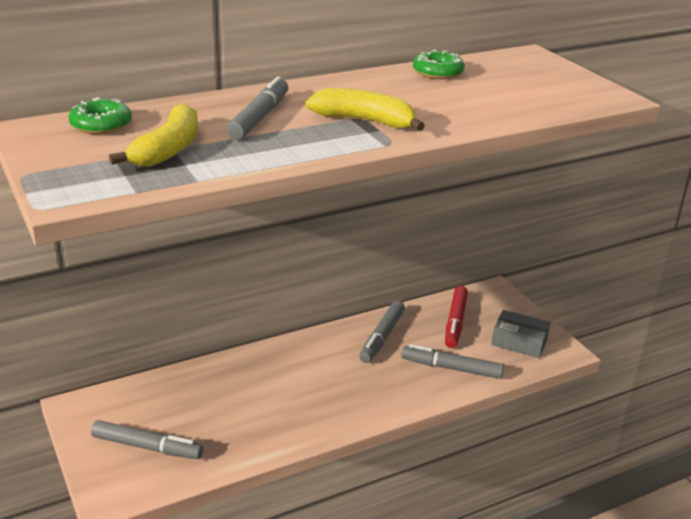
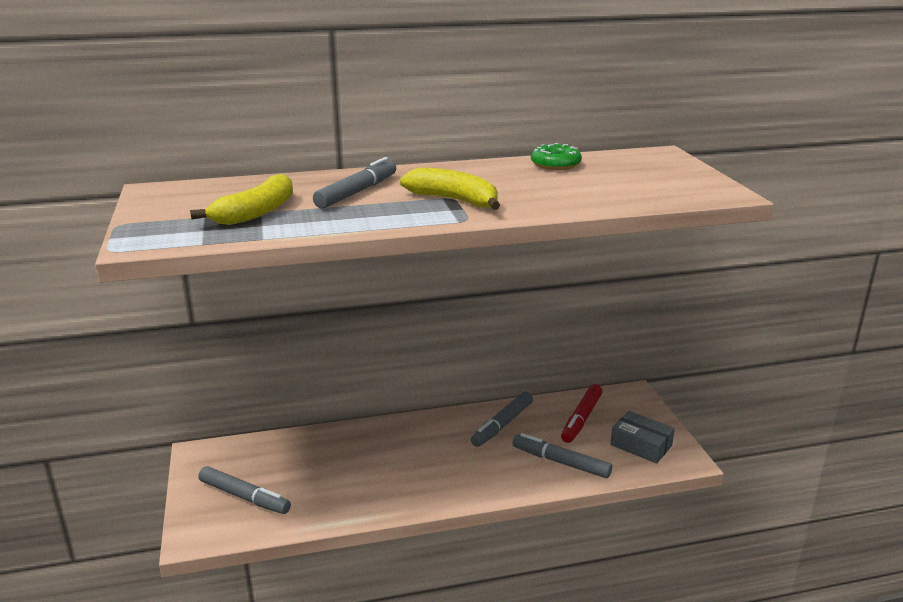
camera: 15 degrees right, 5 degrees down
(101, 125) = (214, 190): green donut -> none

